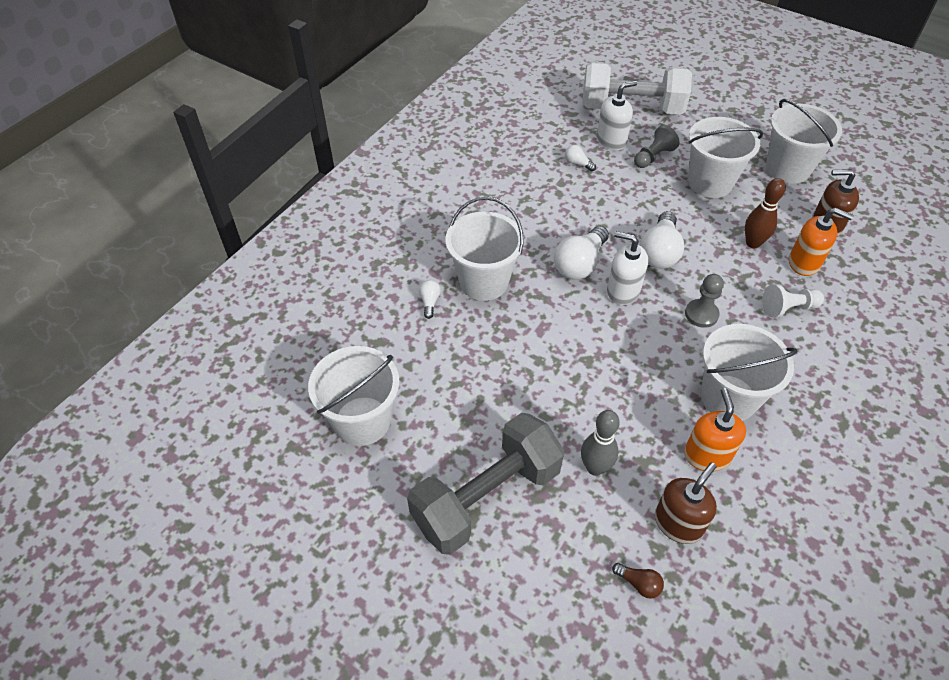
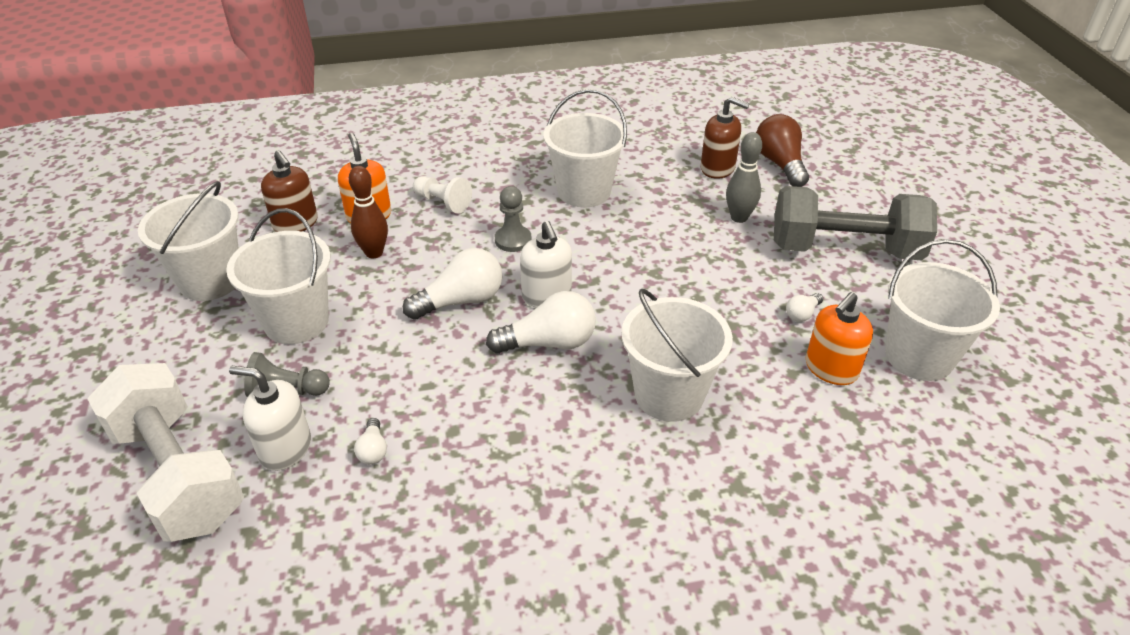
camera: 135 degrees left, 10 degrees down
(430, 302) = (752, 415): white light bulb -> white light bulb (802, 314)
(639, 583) = (780, 164): brown light bulb -> brown light bulb, size x2.07
(678, 523) = (718, 168): brown soap dispenser -> brown soap dispenser turned 150 degrees counterclockwise
(707, 455) = (649, 180): orange soap dispenser -> orange soap dispenser (831, 369)

